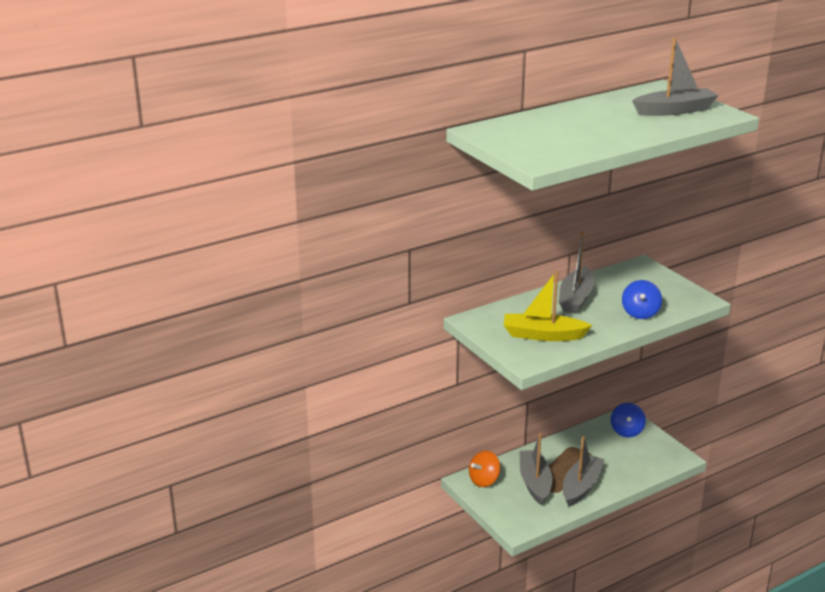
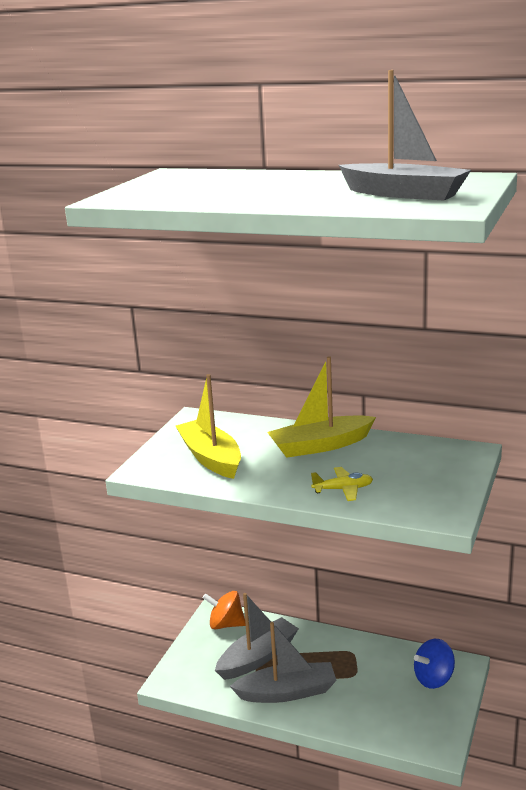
camera: 55 degrees right, 5 degrees down
(575, 298) = (320, 446): grey boat -> yellow boat
(640, 313) = (343, 489): blue spinning top -> yellow plane

